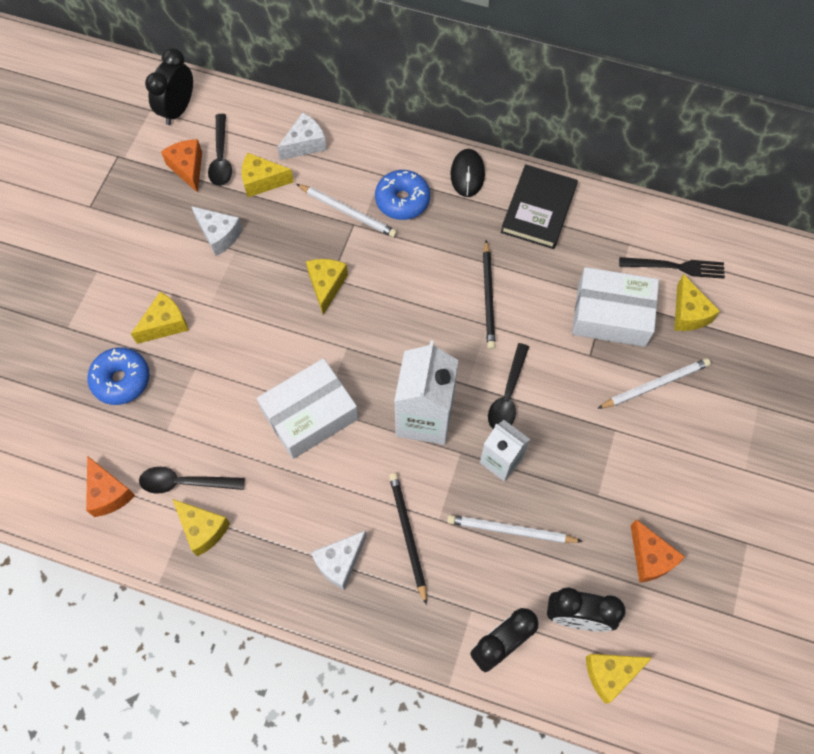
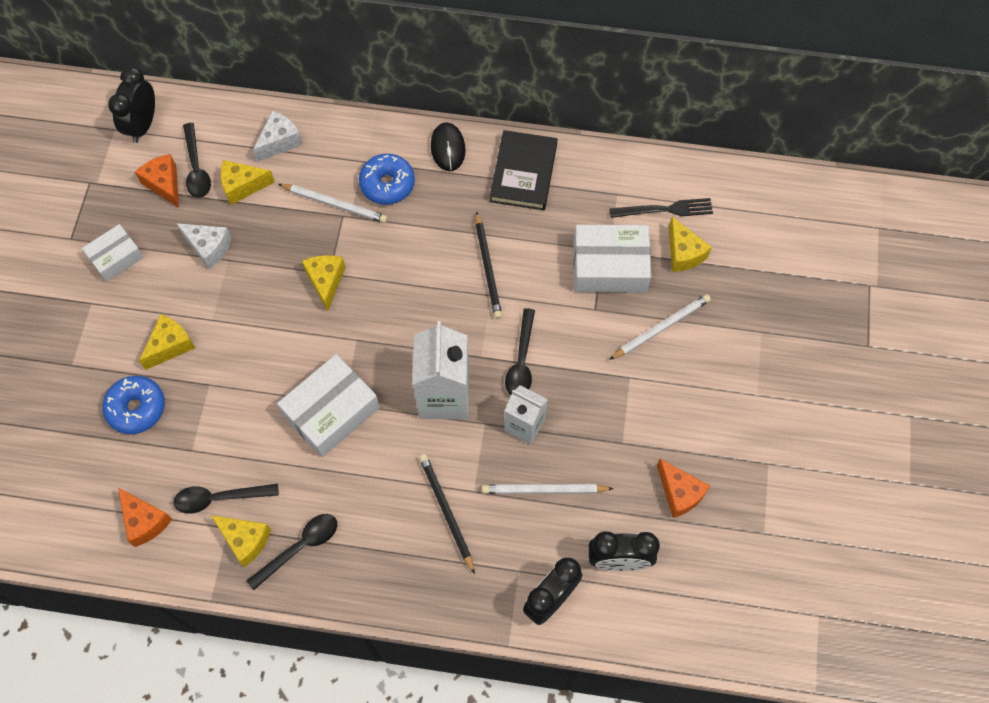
camera: 10 degrees left, 0 degrees up
(129, 231) = (116, 257): none -> white box
(255, 546) = (300, 547): none -> black spoon
(339, 562) = (384, 548): white cheese -> none
(610, 674) = (657, 607): yellow cheese -> none

